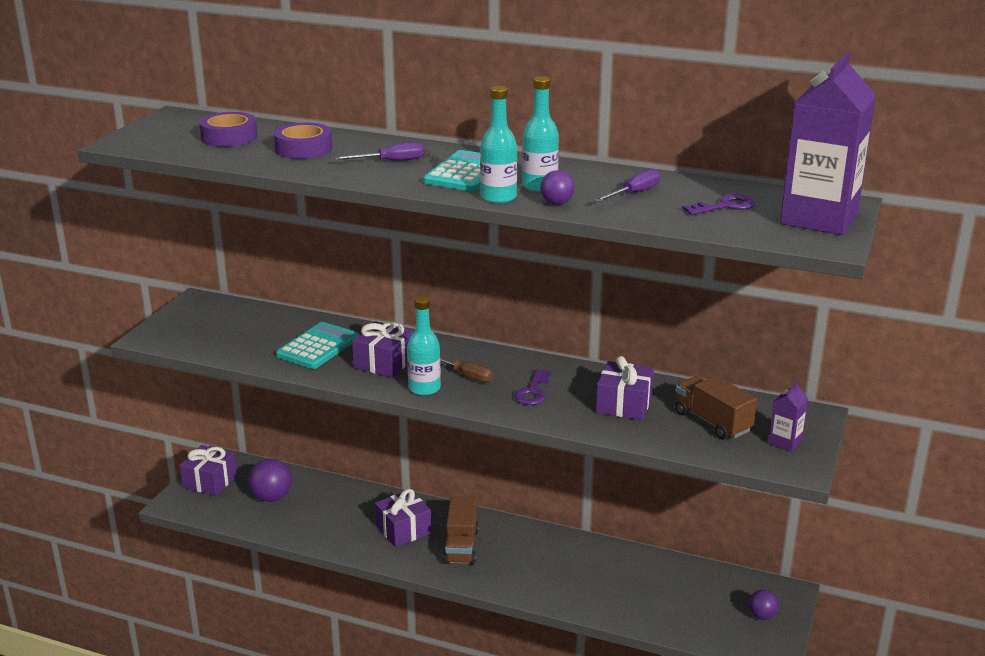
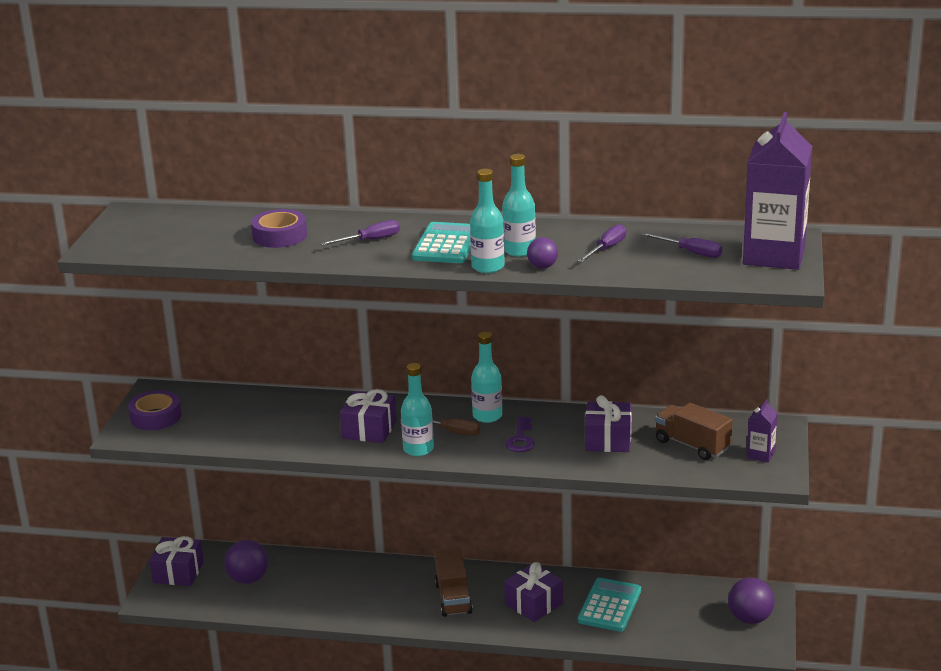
camera: 10 degrees left, 0 degrees up
(229, 137) = (200, 231): purple tape -> purple tape (155, 417)
(318, 347) = (298, 422): turquoise calculator -> turquoise calculator (609, 606)
(403, 529) = (391, 591): purple gift -> purple gift (533, 604)
(507, 364) = (487, 416): none -> turquoise bottle
(725, 206) = (690, 252): purple key -> purple screwdriver
(761, 616) = (750, 619): purple ball -> purple ball, size x1.67

